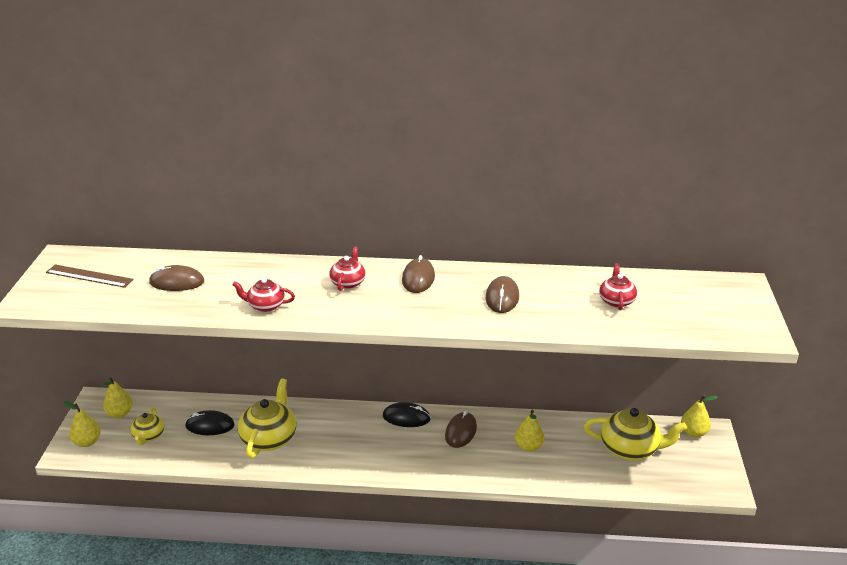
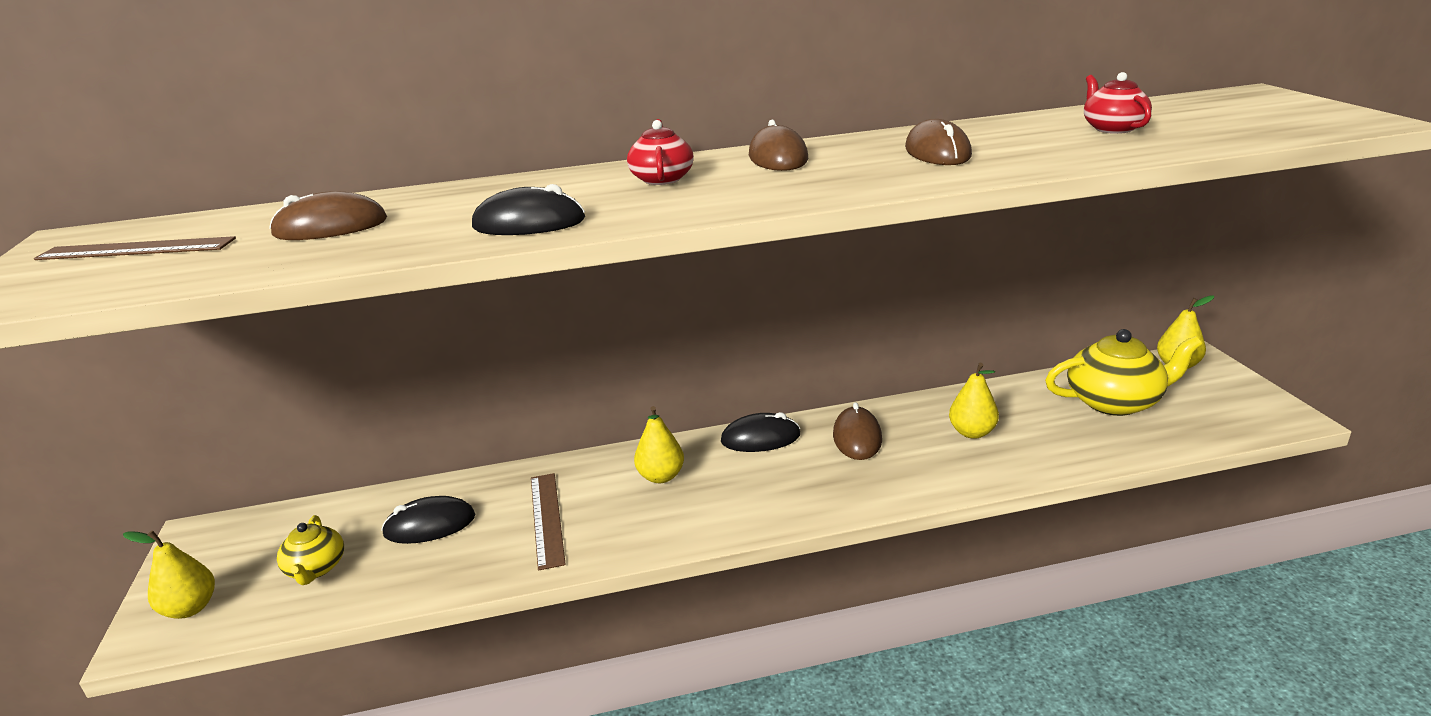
camera: 15 degrees left, 5 degrees down
(120, 413) = (248, 545): yellow pear -> yellow pear (661, 476)
(265, 306) = (529, 223): red teapot -> black mouse
(269, 438) = (547, 519): yellow teapot -> brown ruler

